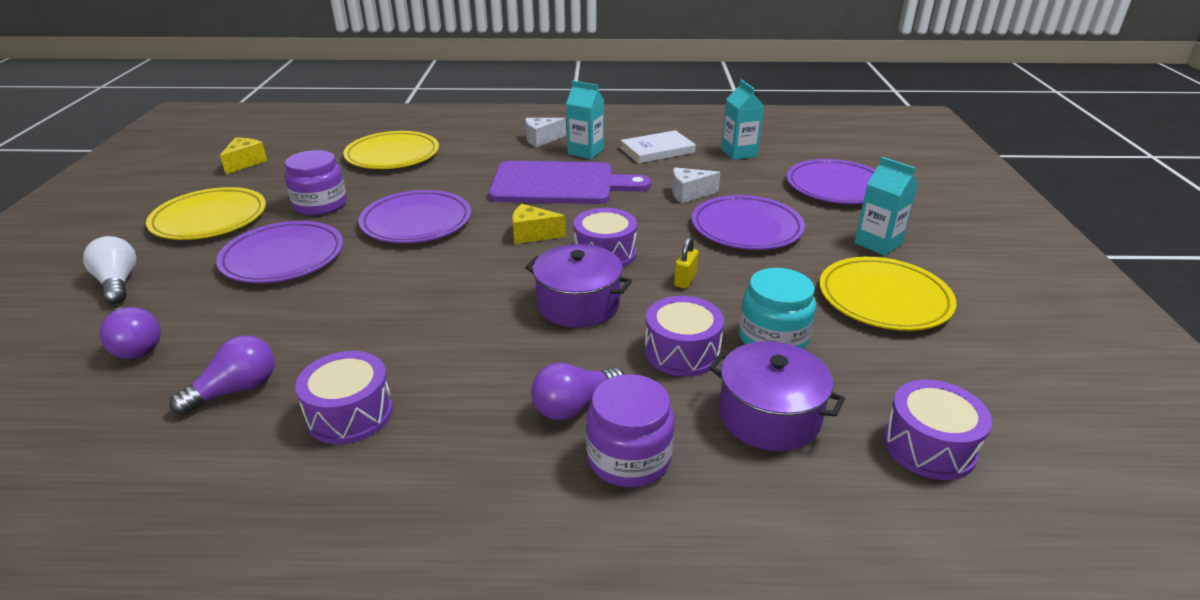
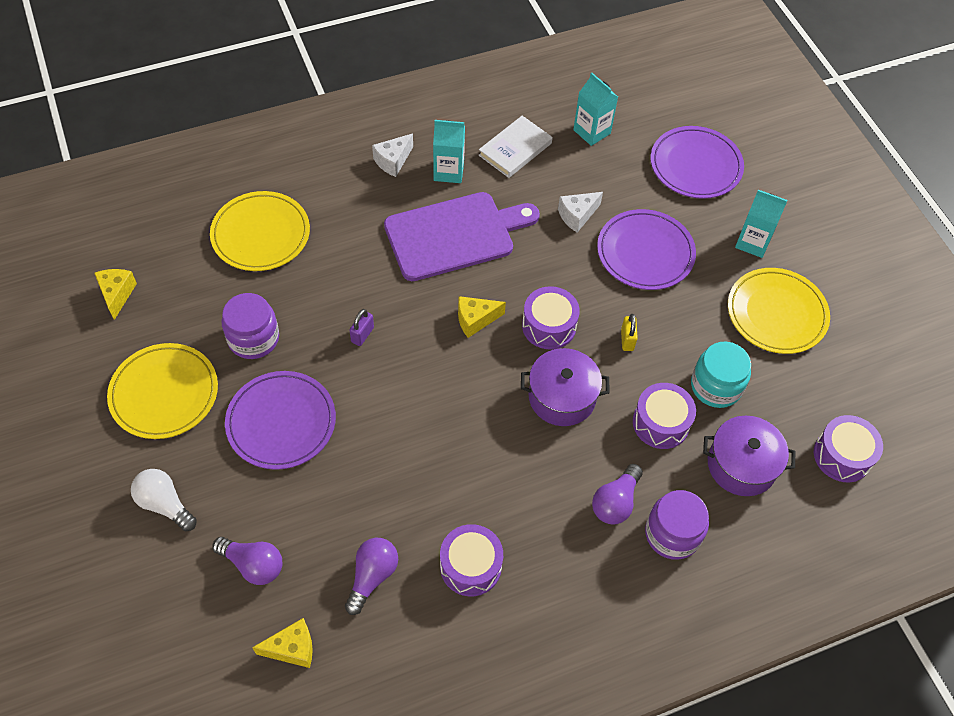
camera: 25 degrees left, 25 degrees up
(84, 426) = (292, 648): none -> yellow cheese
(416, 222) = (362, 335): purple plate -> purple padlock

